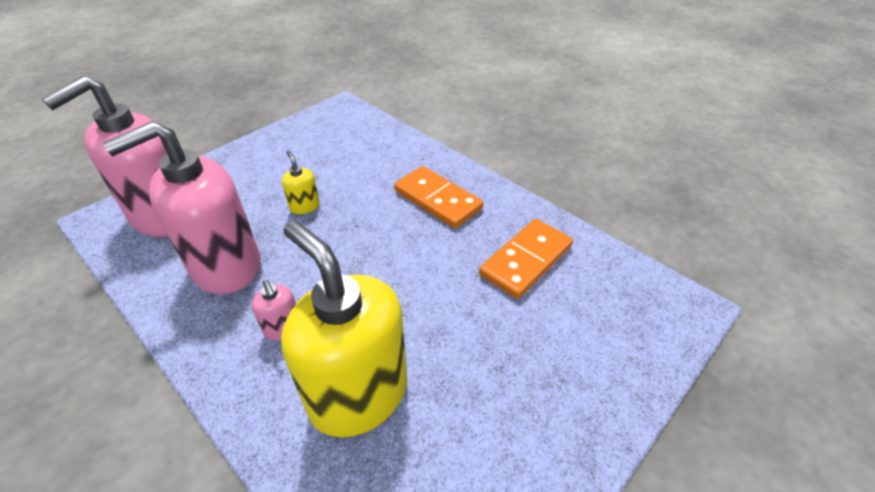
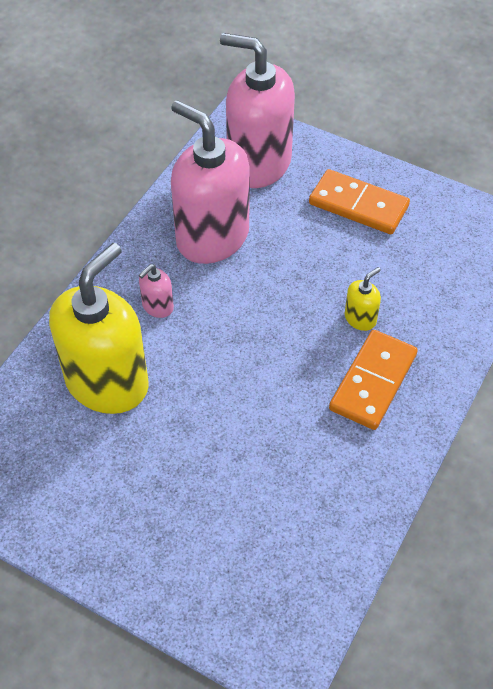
camera: 75 degrees right, 10 degrees up
(304, 206) = (314, 264): yellow soap dispenser -> yellow soap dispenser (360, 318)
(526, 260) = (304, 488): orange domino -> orange domino (358, 205)

